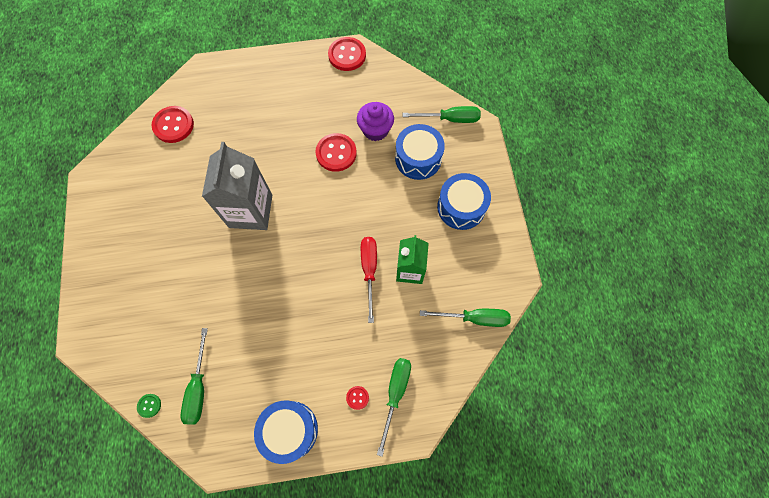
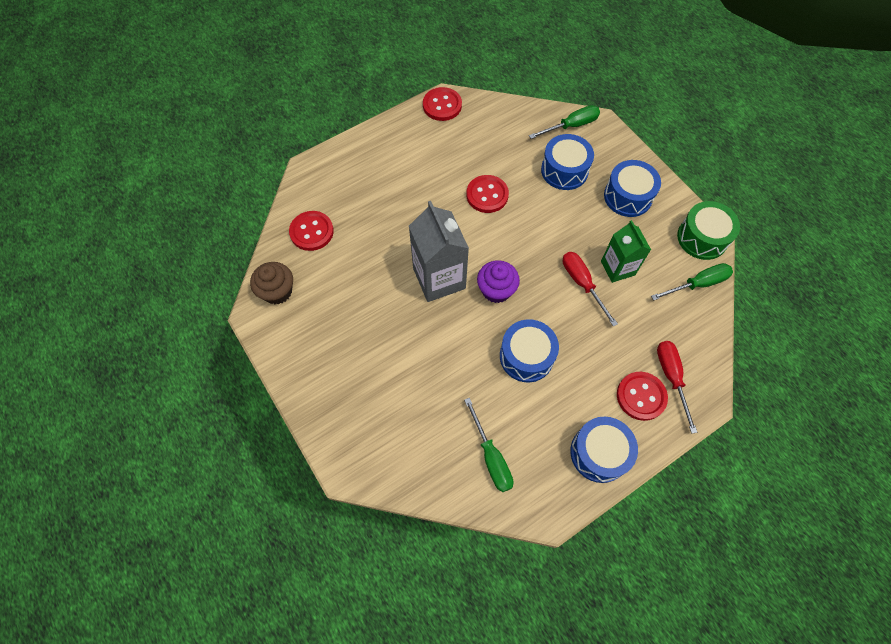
camera: 25 degrees left, 5 degrees down
(117, 165) = (277, 291): none -> brown cupcake
(149, 405) = (453, 495): green button -> none
(281, 314) = (526, 356): none -> blue drum
(357, 397) = (641, 396): red button -> red button, size x2.12
(375, 130) = (510, 161): purple cupcake -> purple cupcake (496, 290)
(395, 393) = (671, 377): green screwdriver -> red screwdriver
(506, 276) = (702, 238): none -> green drum

